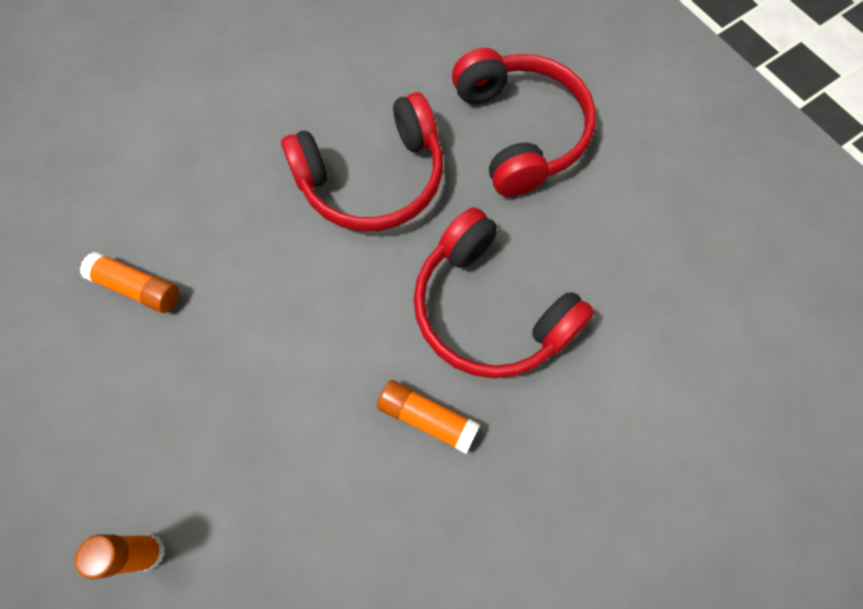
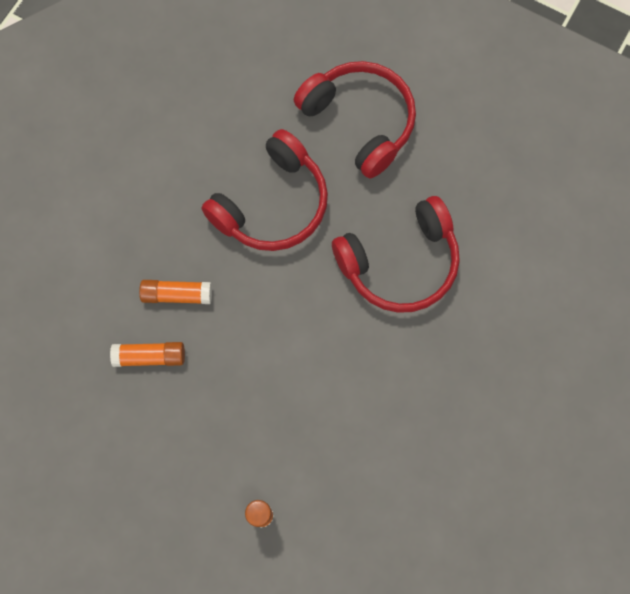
camera: 25 degrees left, 5 degrees up
(427, 418) = (394, 353): orange glue stick -> orange glue stick (177, 295)
(489, 310) = (400, 263): red headphones -> red headphones turned 45 degrees counterclockwise

